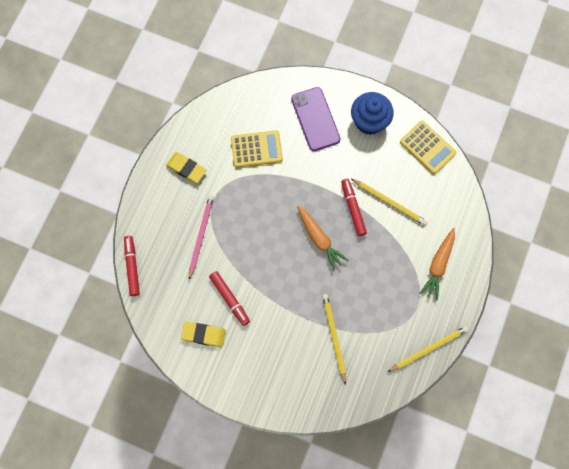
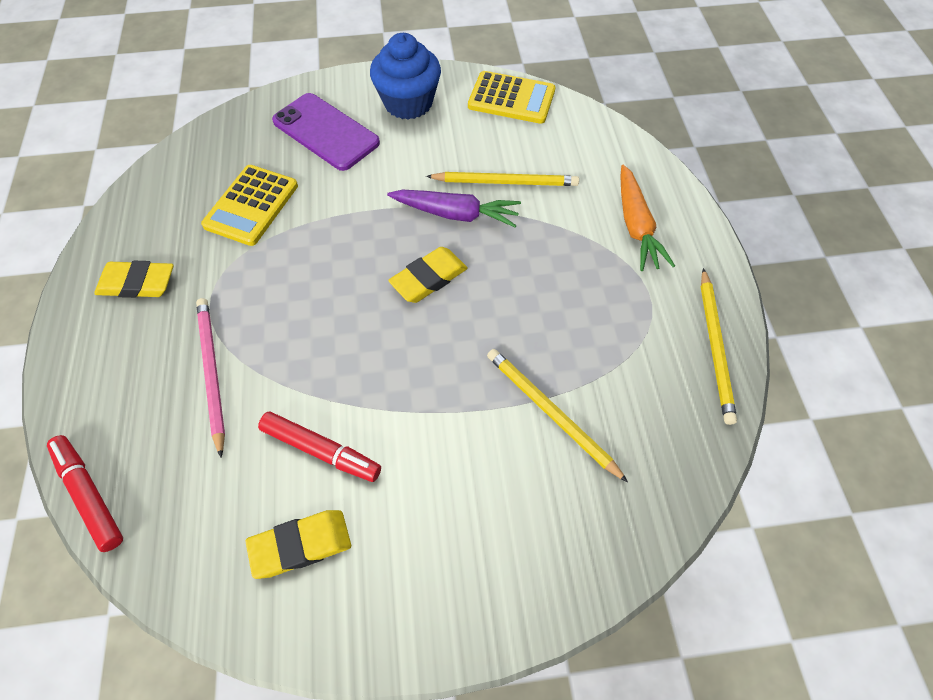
camera: 30 degrees left, 15 degrees down
(256, 149) = (251, 205): yellow calculator -> yellow calculator turned 150 degrees clockwise
(319, 239) = (429, 278): orange carrot -> yellow eraser
(353, 209) = (456, 214): red marker -> purple carrot
(428, 348) = (715, 347): yellow pencil -> yellow pencil turned 150 degrees clockwise

